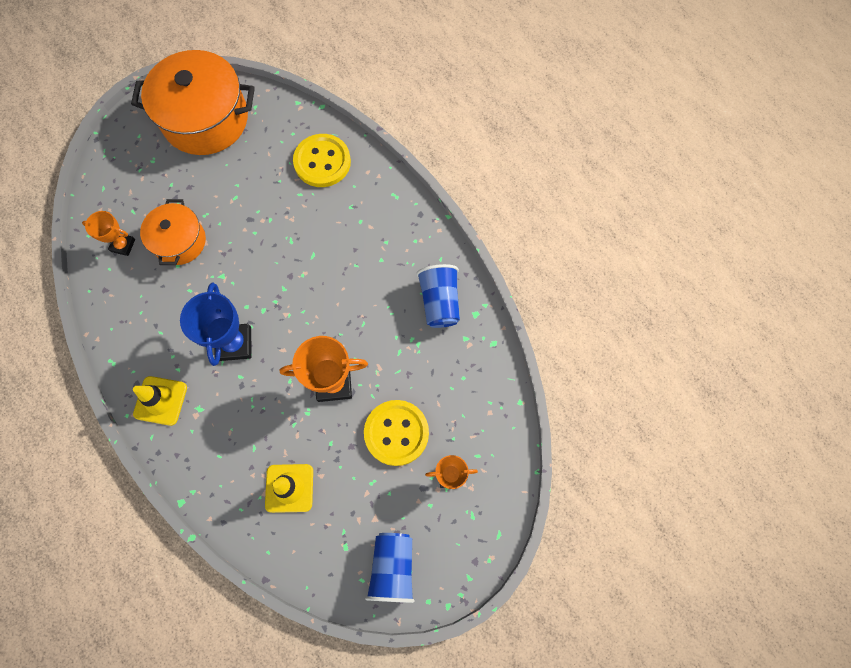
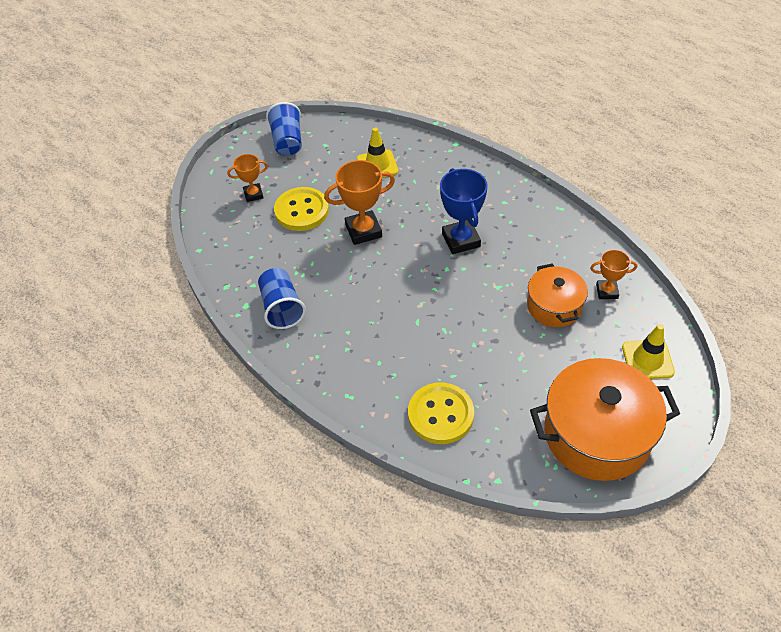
camera: 170 degrees right, 20 degrees down
(160, 400) = (503, 193): yellow traffic cone -> yellow traffic cone (647, 360)

